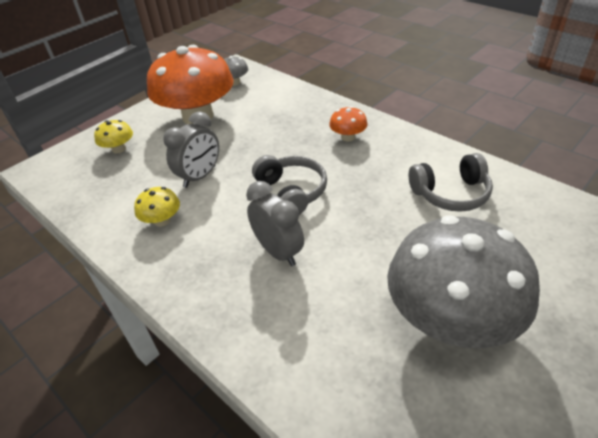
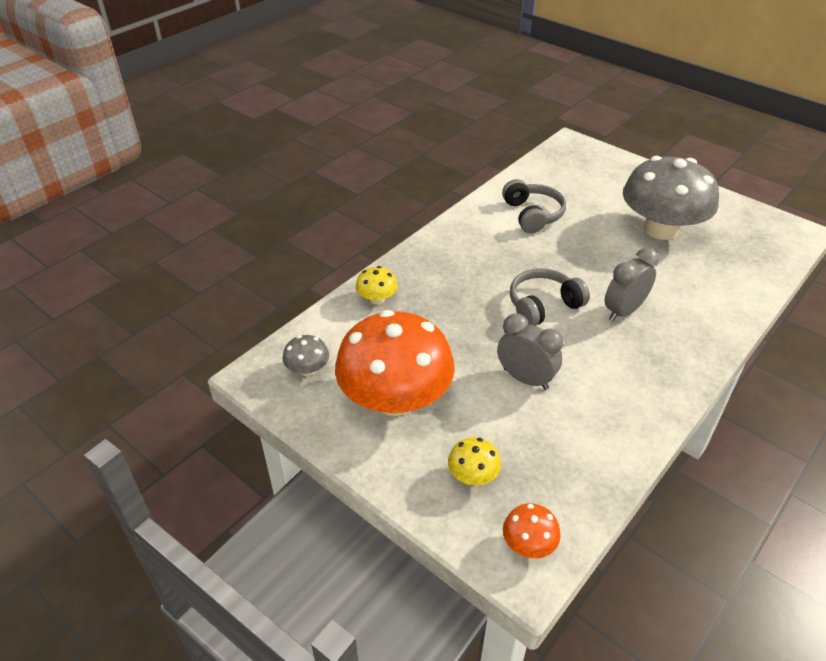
camera: 95 degrees left, 0 degrees up
(162, 220) = (602, 400): yellow mushroom -> yellow mushroom (377, 299)
(348, 137) = (449, 267): orange mushroom -> orange mushroom (528, 544)

